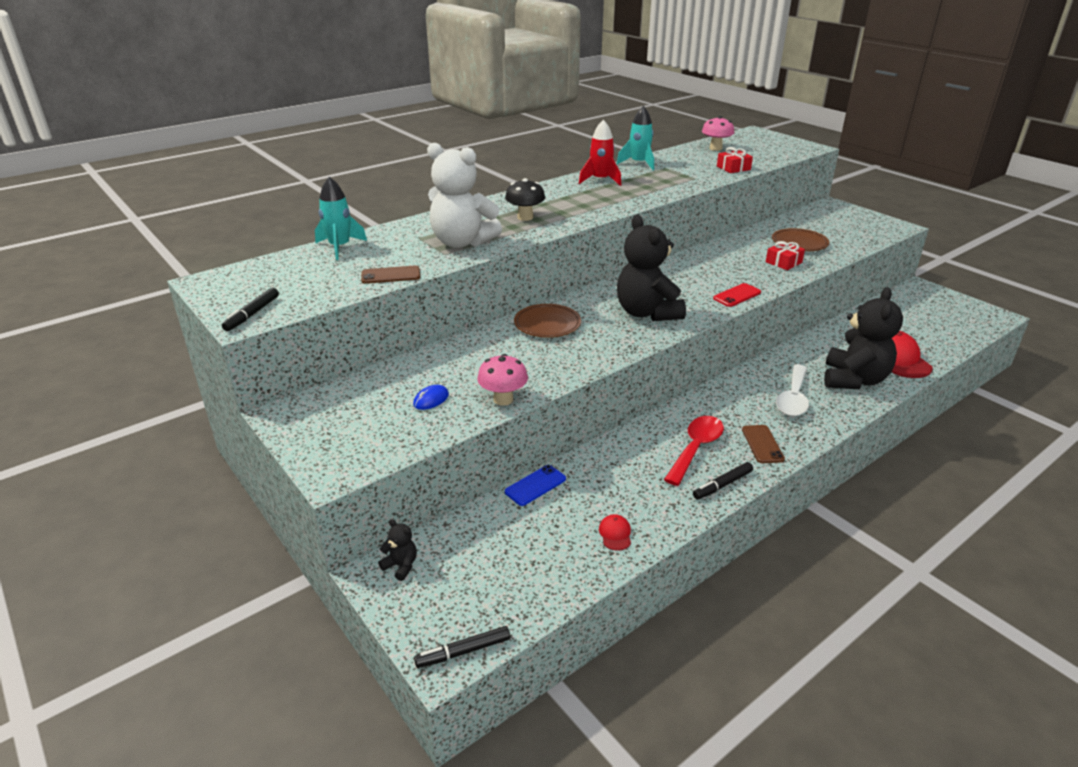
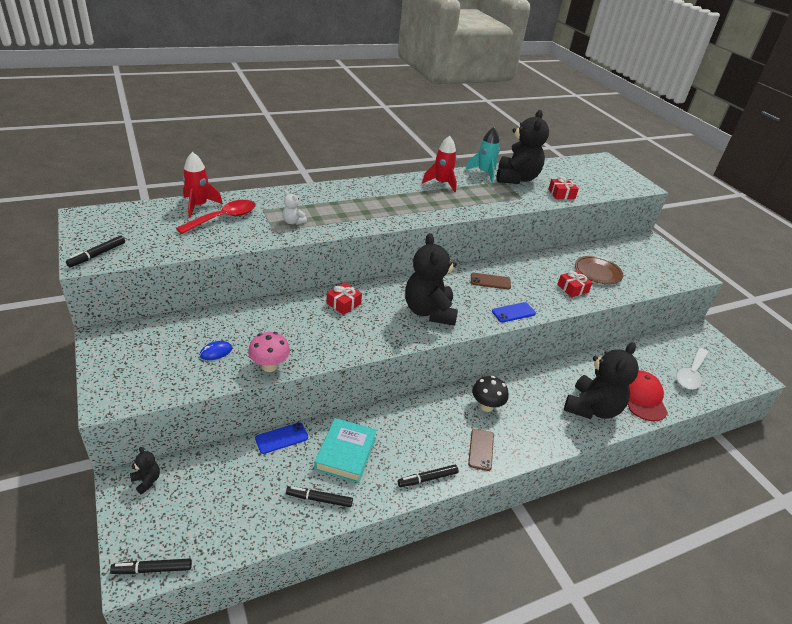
camera: 10 degrees right, 5 degrees up
(340, 247) = (199, 206): turquoise rocket -> red rocket
(391, 275) = (219, 242): brown phone -> brown phone (490, 281)
(462, 242) = (293, 222): white teddy bear -> white teddy bear, size x0.41
(525, 217) = (357, 208): black mushroom -> black mushroom (486, 406)
(547, 324) = (343, 303): brown plate -> red gift
(615, 534) = (319, 499): red cap -> black marker
(617, 483) = (345, 453): none -> turquoise book
(676, 163) = (516, 178): none -> black teddy bear
(696, 448) = (424, 439): red spoon -> red spoon (223, 218)
(715, 148) = (559, 170): pink mushroom -> none
(737, 295) = (513, 312): red phone -> blue phone
(793, 398) = (530, 412): white spoon -> white spoon (690, 374)

